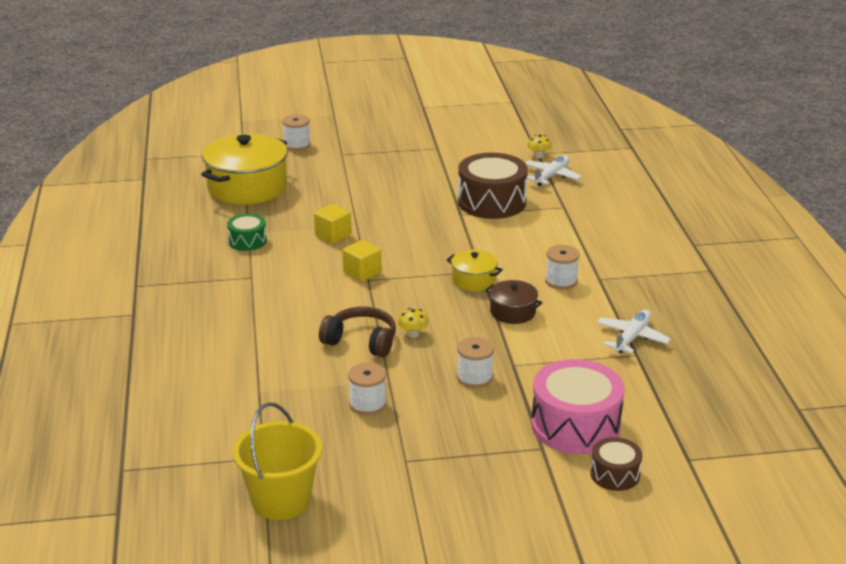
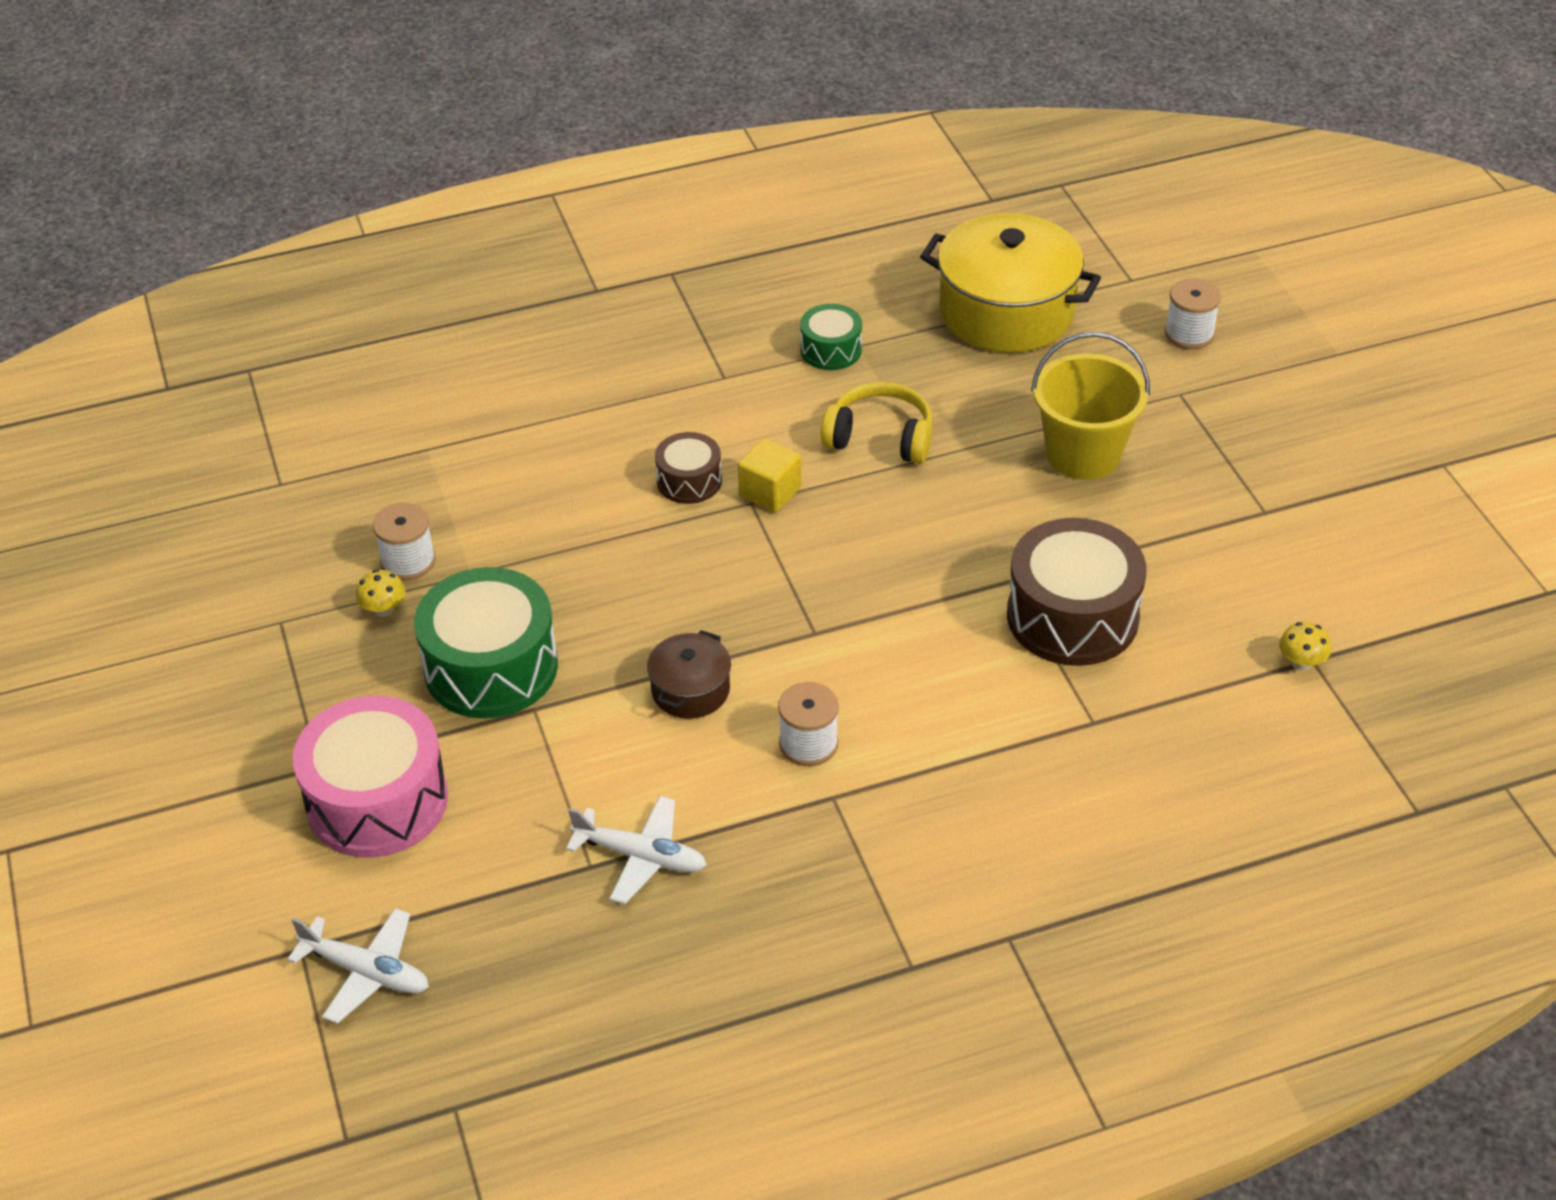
camera: 80 degrees right, 15 degrees up
(281, 500) = (192, 518): yellow bucket -> yellow bucket (1083, 454)
(333, 235) = (880, 437): yellow cube -> yellow headphones
(361, 341) = (569, 526): brown headphones -> none
(413, 334) = (600, 579): yellow mushroom -> yellow mushroom (384, 609)
(474, 280) = (781, 628): yellow pot -> none
(474, 377) = (491, 667): white spool -> green drum
(551, 176) = (1217, 691): white plane -> white plane (367, 972)
(615, 474) = (258, 858): brown drum -> brown drum (689, 481)

